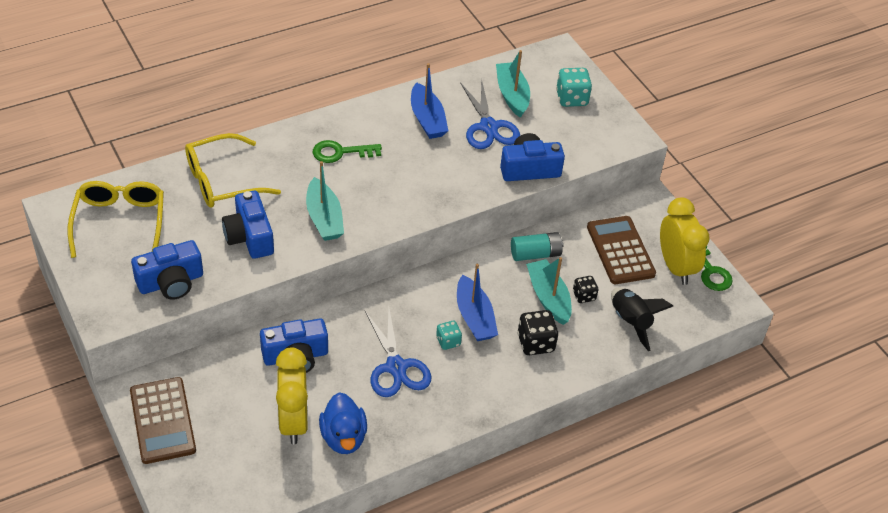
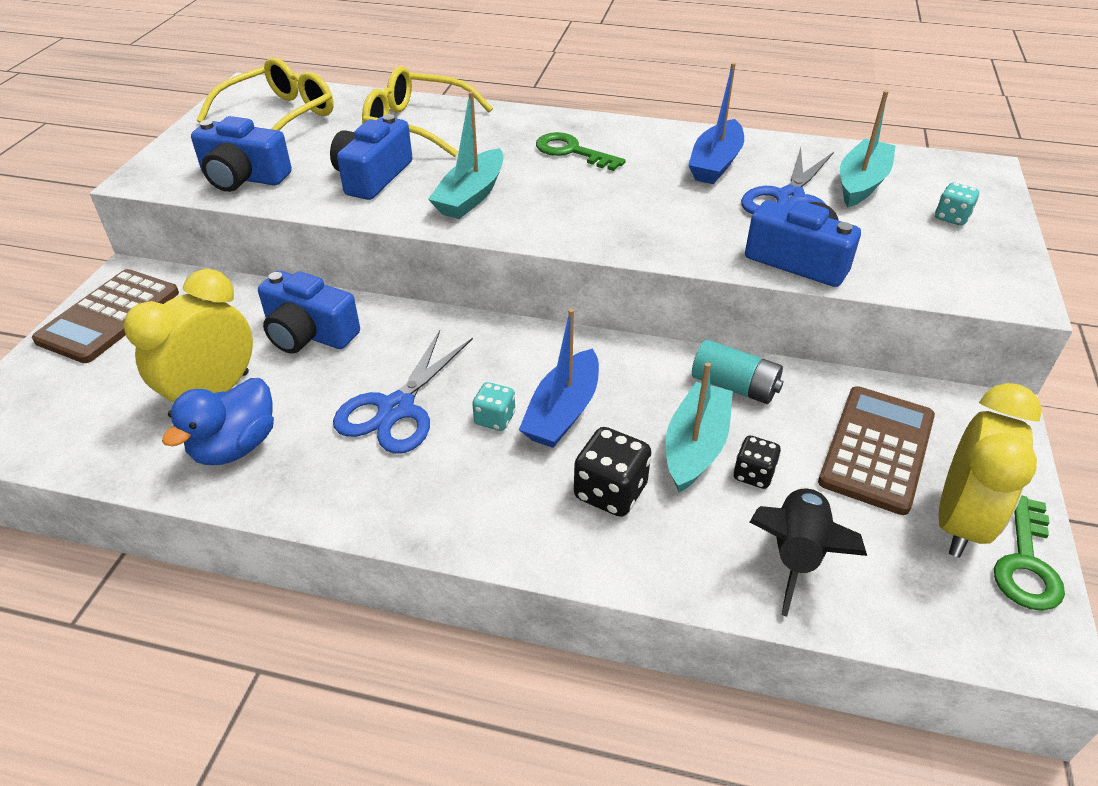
camera: 45 degrees right, 5 degrees down
(572, 98) = (951, 217): turquoise dice -> turquoise dice, size x0.62

